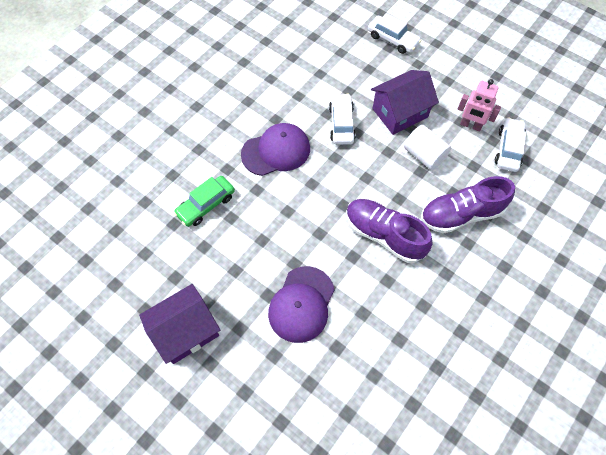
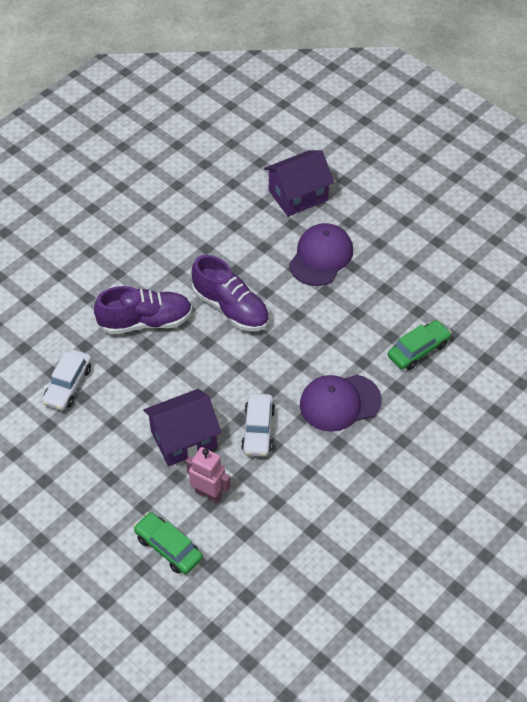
camera: 175 degrees left, 10 degrees down
(186, 331) = (429, 244): purple house -> purple house (298, 195)
(392, 39) = (168, 547): white car -> green car
(424, 155) = (167, 385): white cylinder -> none
(470, 125) = (102, 416): pink robot -> pink robot (208, 494)

